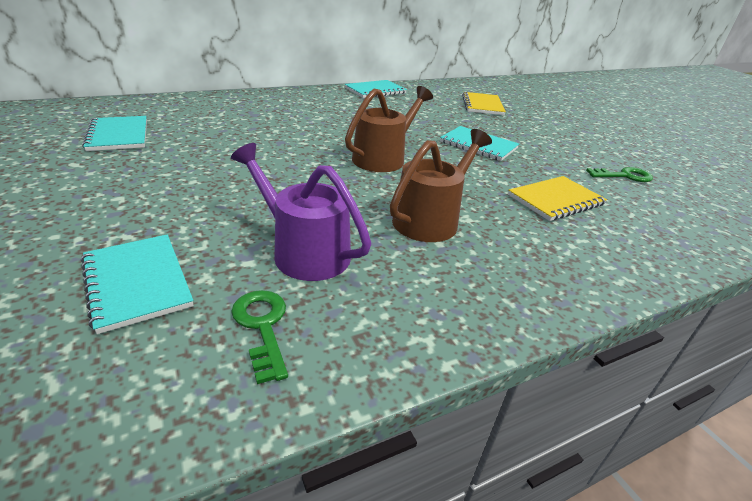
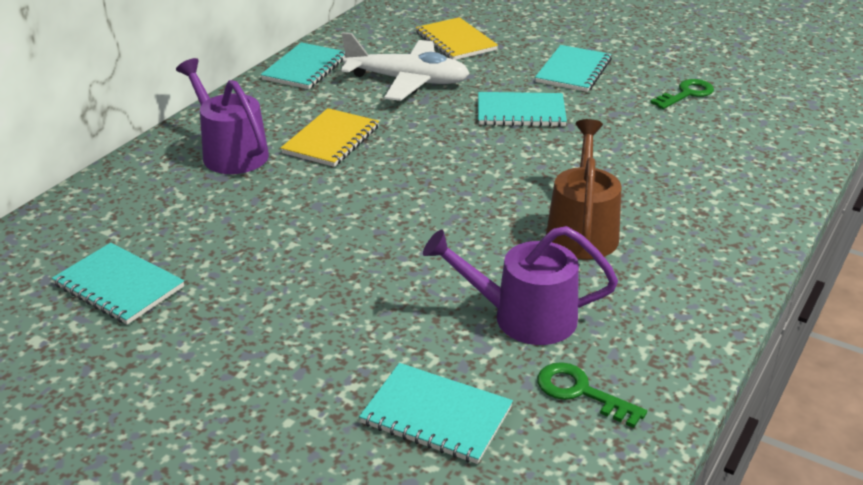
camera: 30 degrees left, 0 degrees up
(277, 107) = (230, 152): none -> purple watering can
(383, 158) = (452, 176): brown watering can -> none
(425, 111) = (407, 81): none -> white plane
(545, 139) = (573, 71): none -> turquoise notebook
(555, 200) = (658, 155): yellow notebook -> yellow notebook (331, 140)

